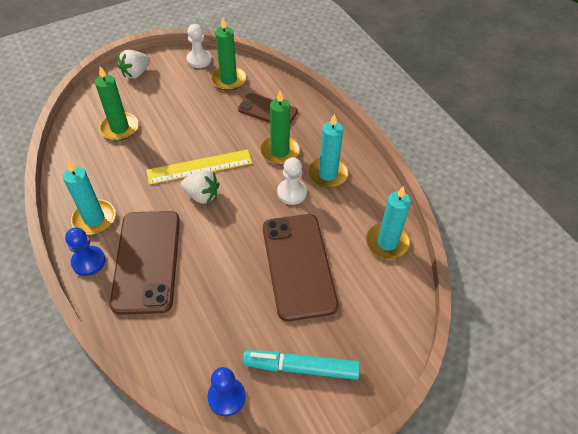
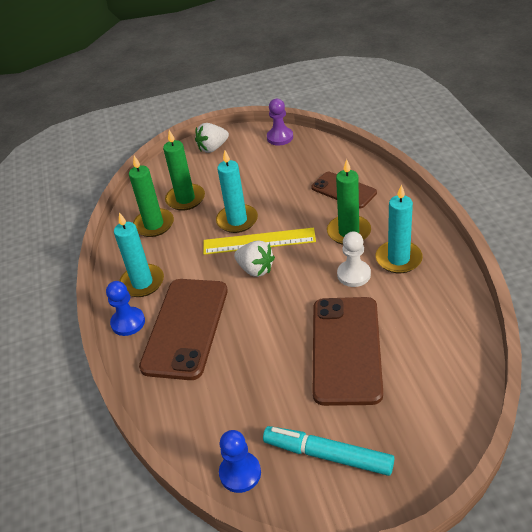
camera: 20 degrees right, 10 degrees down
(199, 59) = (280, 137): white pawn -> purple pawn
(228, 80) = (307, 158): green candle -> green candle (154, 225)
(387, 243) = (455, 336): turquoise candle -> turquoise candle (237, 220)

